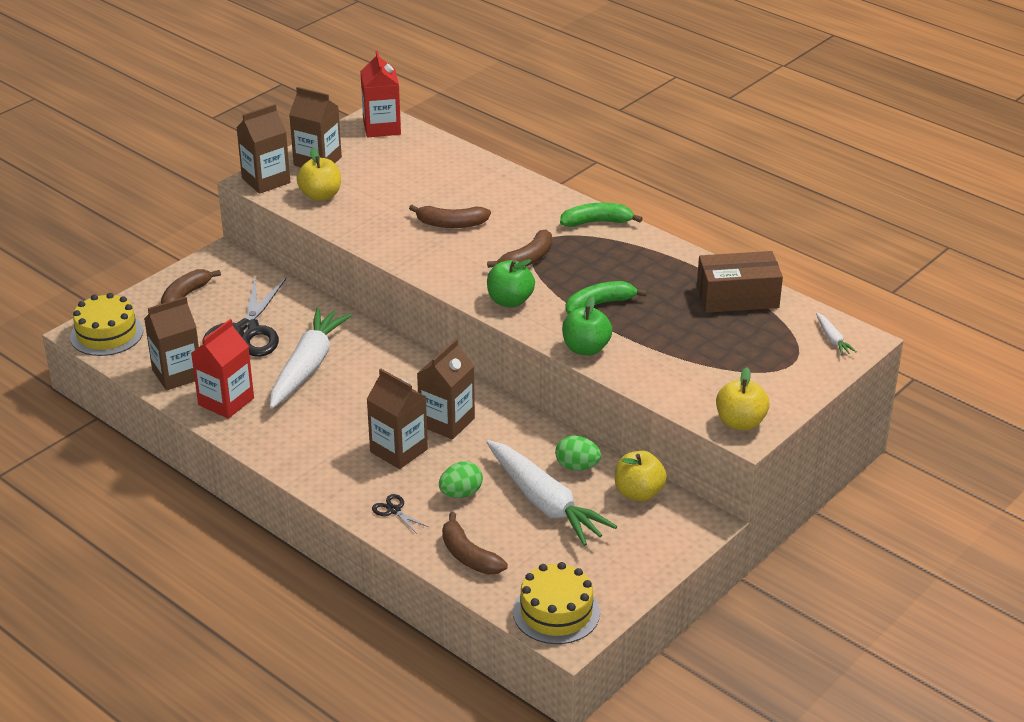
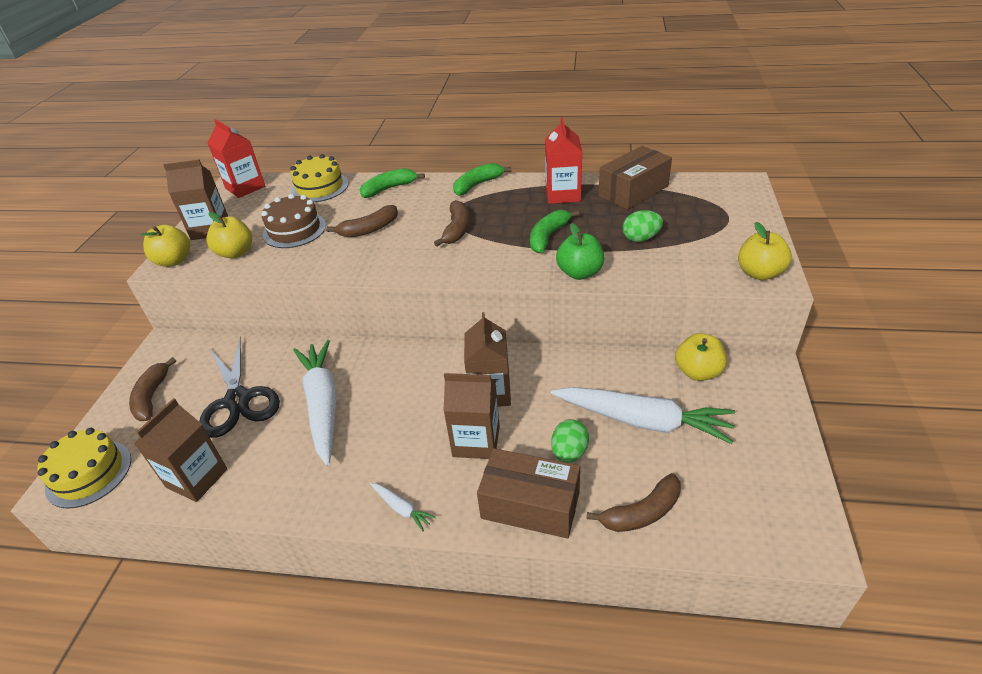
camera: 30 degrees left, 5 degrees up
(226, 401) = (270, 480): red carton -> red carton (563, 194)
(266, 180) = (174, 261): brown carton -> yellow apple
(387, 195) = (294, 230): none -> brown cake
(394, 510) = (530, 505): black scissors -> brown box
(468, 556) = (641, 512): brown banana -> brown banana turned 45 degrees counterclockwise
(510, 189) = (389, 189): none -> green banana
(510, 301) = (479, 264): green apple -> none
(556, 612) = (775, 525): yellow cake -> yellow cake (319, 187)
(577, 466) = (630, 375): green egg -> green egg (641, 238)
(832, 339) = (728, 190): white carrot -> white carrot (402, 509)

